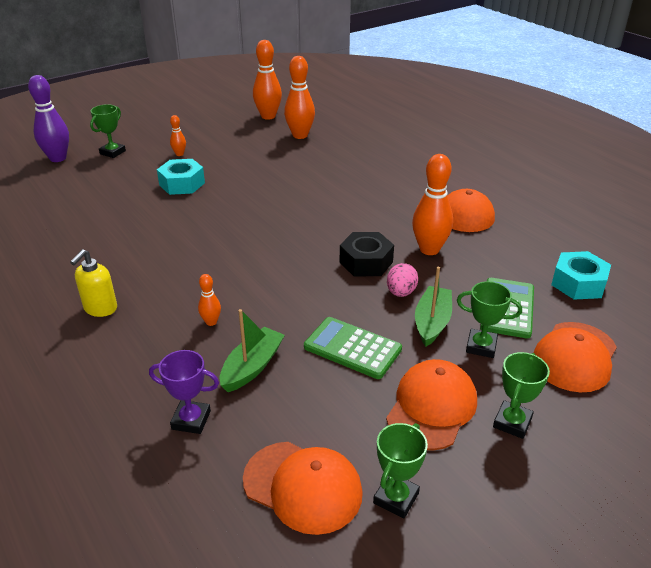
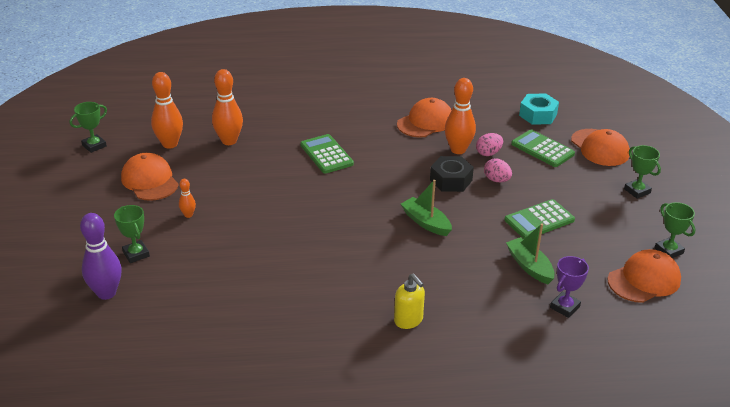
camera: 60 degrees left, 0 degrees up
(182, 184) = (249, 229): turquoise nut -> none
(211, 322) = (468, 270): orange bowling pin -> none
(331, 182) = (326, 154): none -> green calculator
(431, 407) = (609, 212): orange cap -> orange cap (150, 180)
(432, 322) = (536, 181): green boat -> green boat (426, 222)
(448, 271) = (488, 153): none -> pink egg
(481, 346) = (570, 173): green trophy -> green trophy (94, 146)

